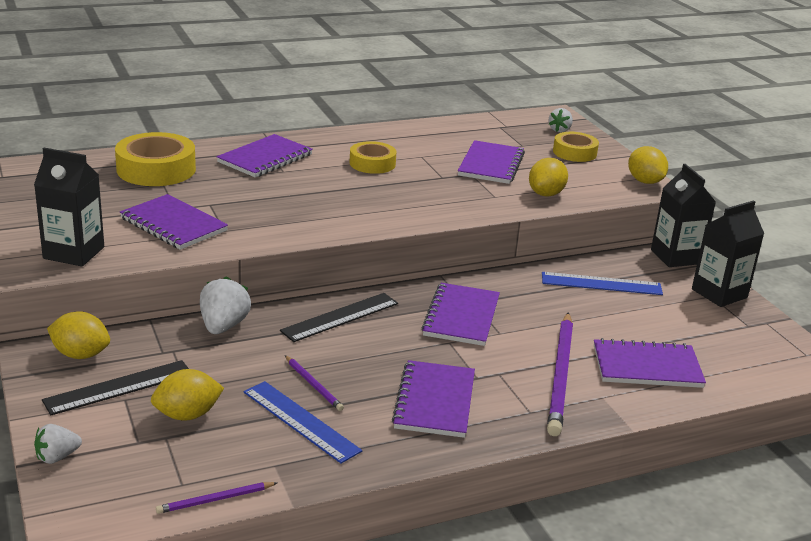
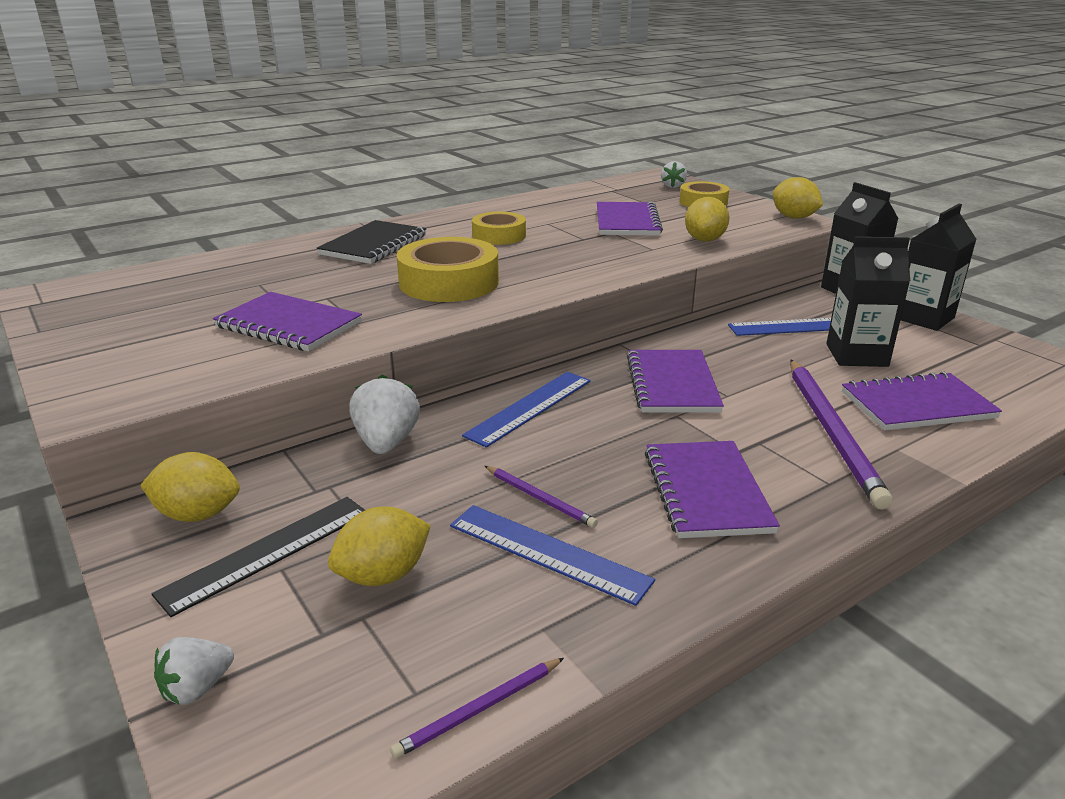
camera: 10 degrees left, 0 degrees up
(74, 253) = (161, 376): black carton -> black carton (856, 355)
(156, 169) = (245, 271): yellow tape -> yellow tape (449, 282)
(265, 158) = (374, 245): purple notebook -> black notebook
(340, 317) = (530, 407): black ruler -> blue ruler

